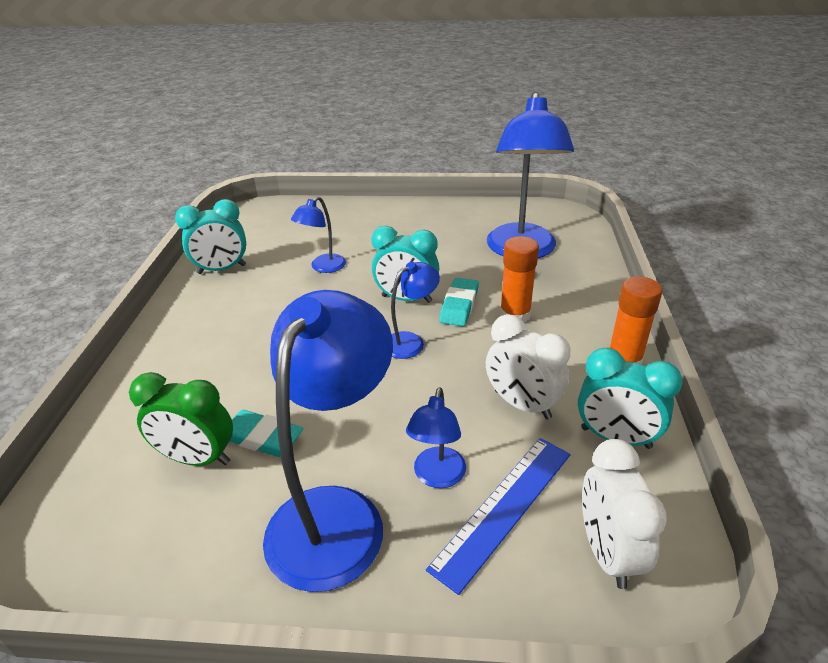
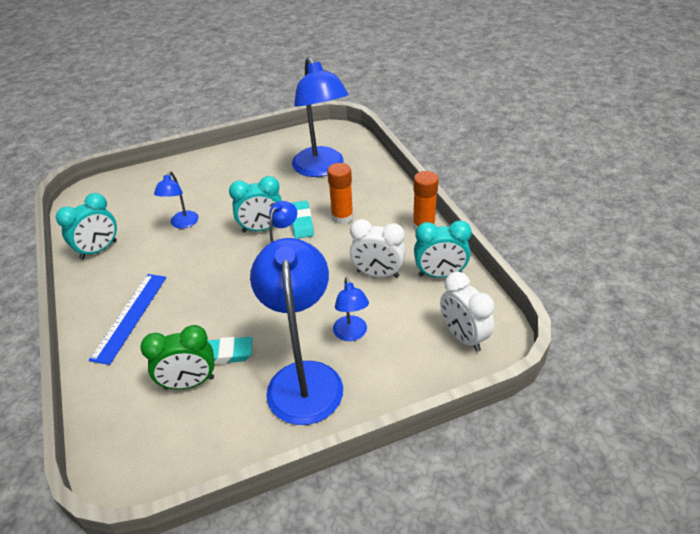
camera: 25 degrees left, 5 degrees up
(503, 508) = (398, 336): blue ruler -> blue ruler (130, 316)

